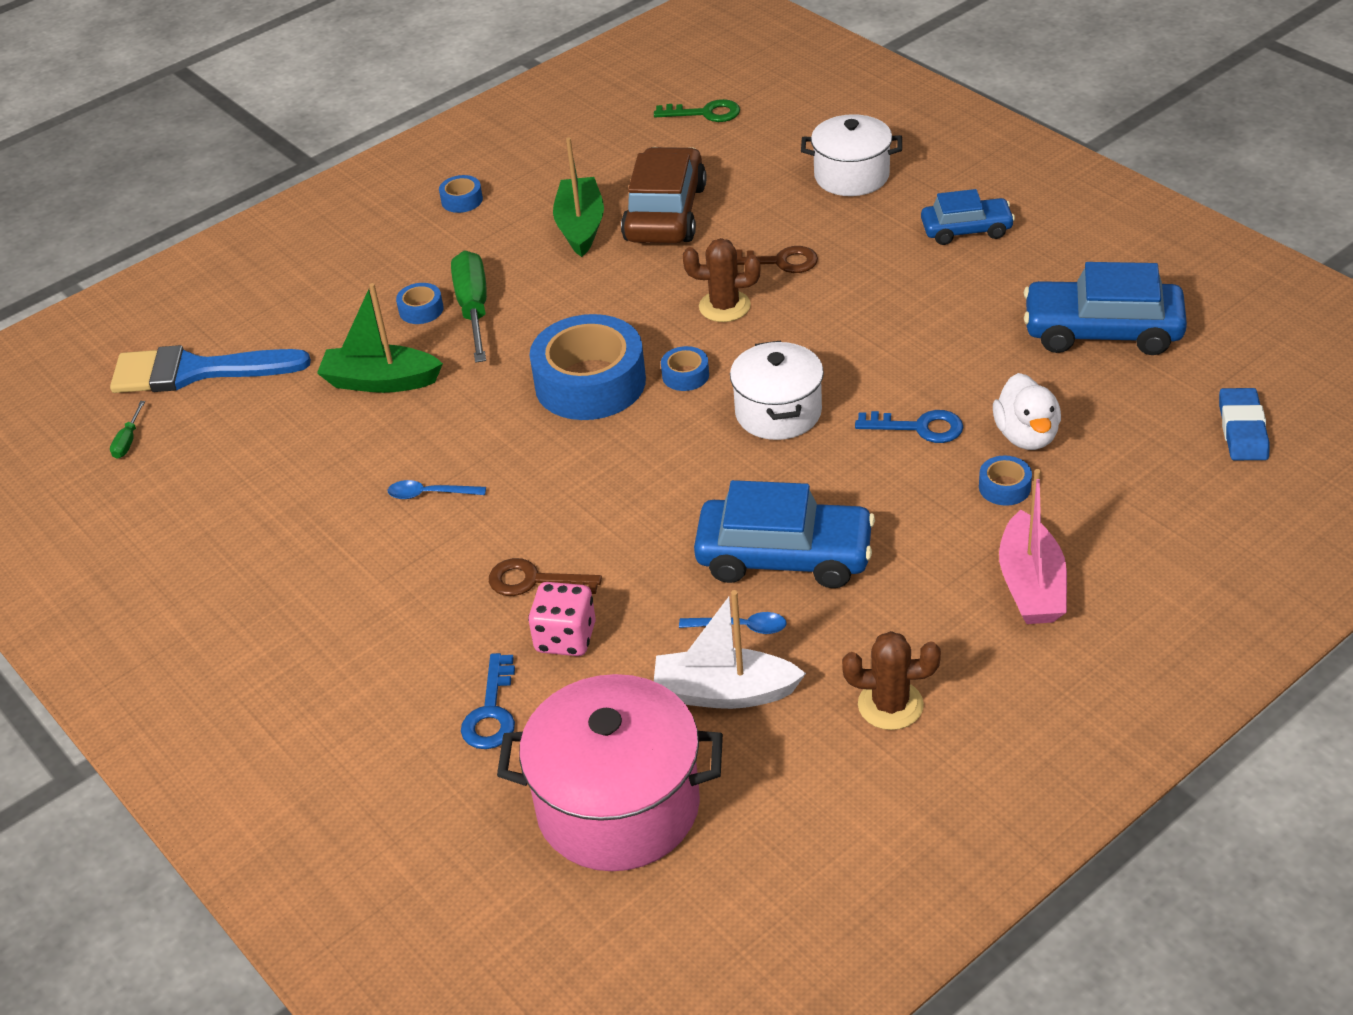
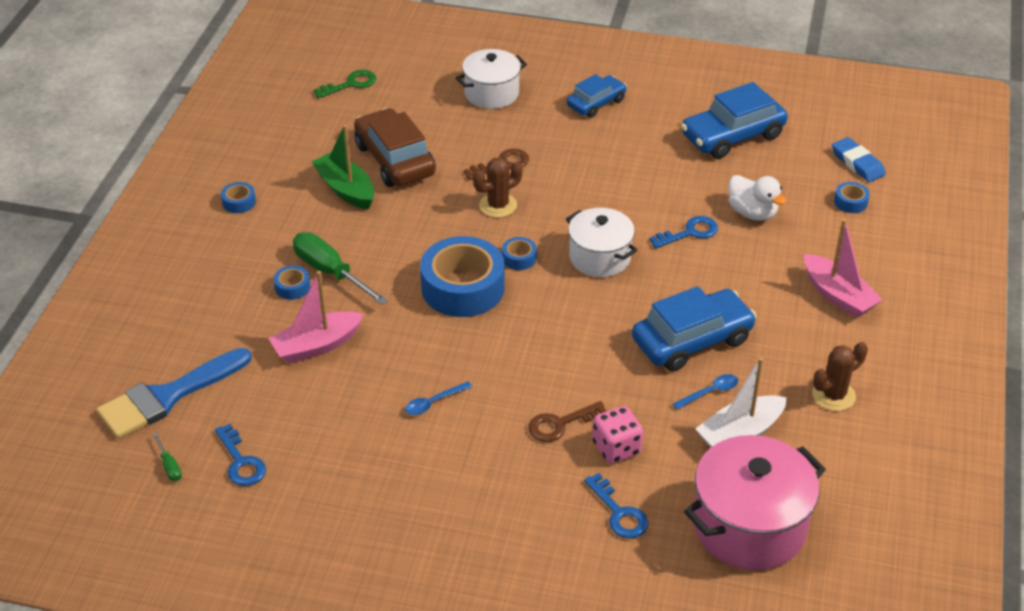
camera: 40 degrees left, 0 degrees up
(191, 468) = (241, 462): none -> blue key
(381, 381) = (317, 346): green boat -> pink boat
(1004, 487) = (770, 247): blue tape -> blue tape (850, 202)

